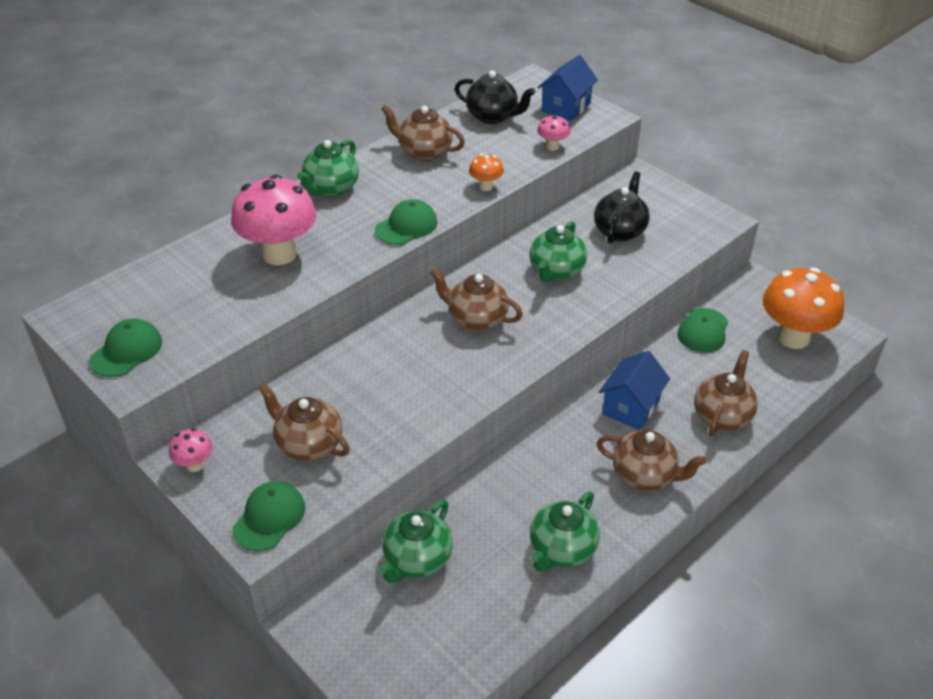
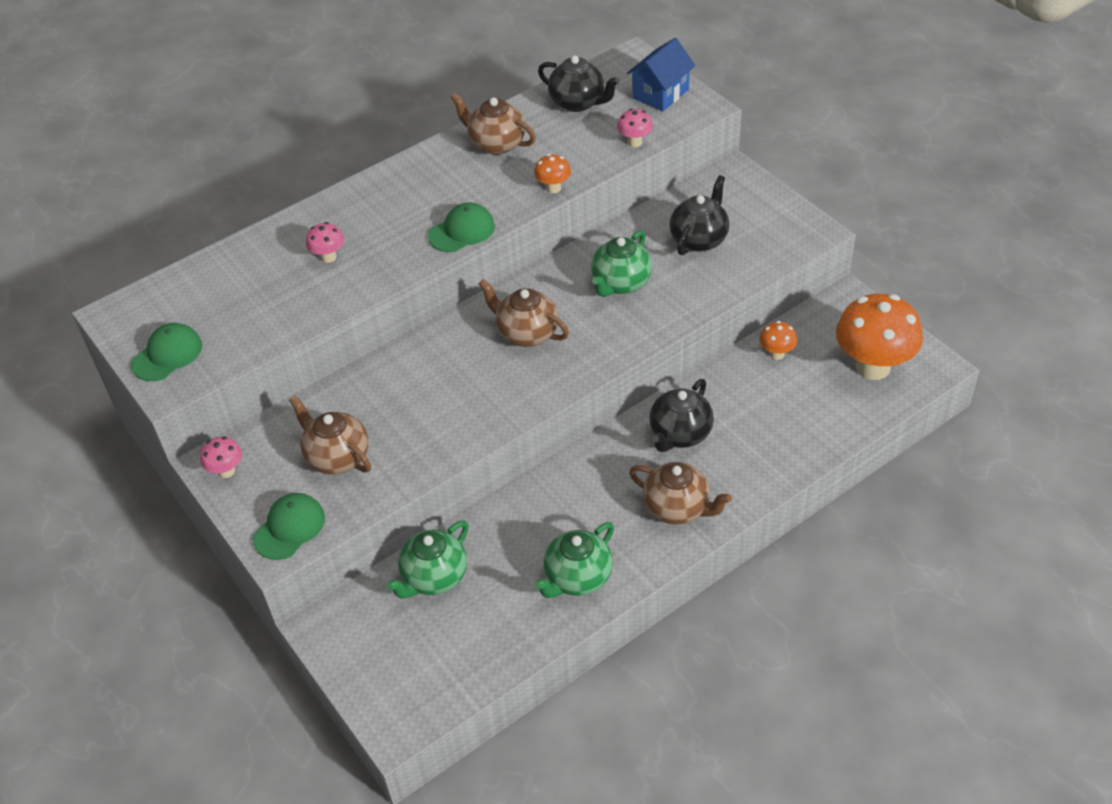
camera: 10 degrees right, 5 degrees up
(279, 254) = (328, 257): pink mushroom -> pink mushroom, size x0.45
(331, 188) = (392, 183): green teapot -> none
(631, 407) = (680, 434): blue house -> black teapot
(703, 331) = (776, 354): green cap -> orange mushroom
(722, 416) = (774, 449): brown teapot -> none

